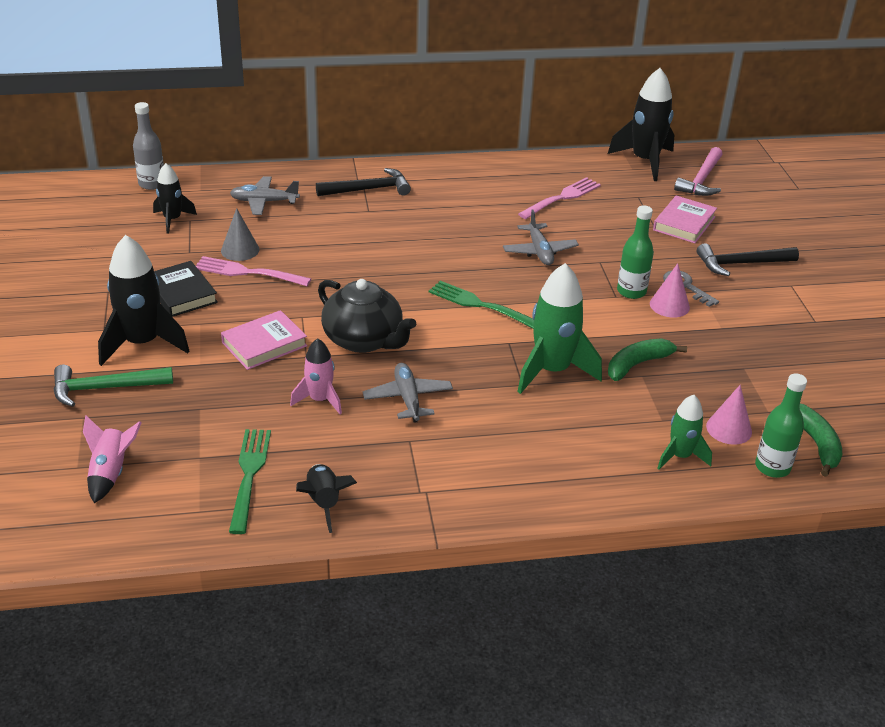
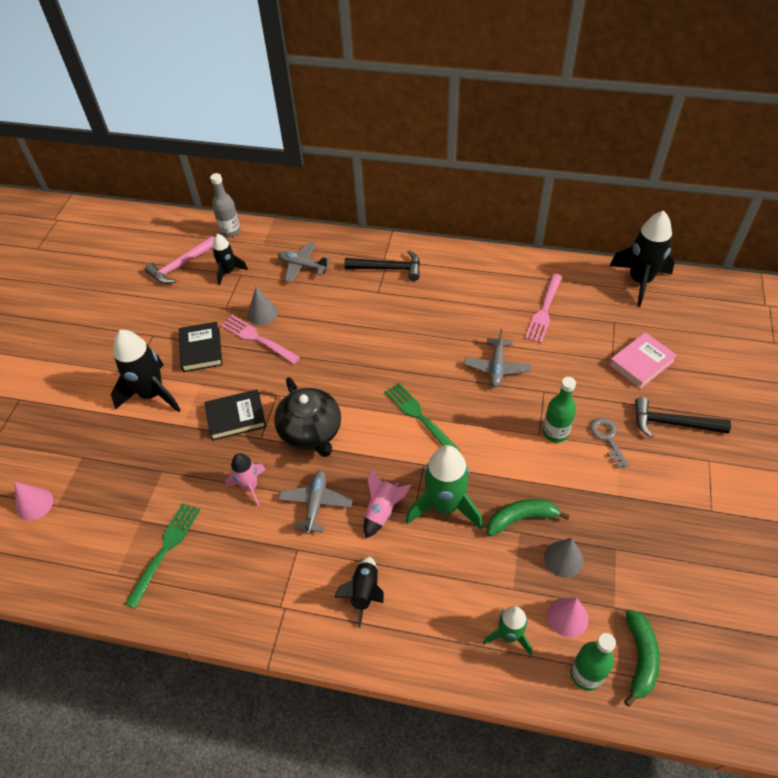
camera: 25 degrees right, 15 degrees up
(105, 388) = (108, 433): green hammer -> none
(110, 473) = (75, 518): pink rocket -> pink rocket (382, 510)
(264, 344) = (236, 417): pink book -> black book
(324, 502) = (205, 595): black rocket -> black rocket (364, 592)
(561, 198) = (544, 310): pink fork -> pink fork turned 135 degrees clockwise
(669, 305) = (582, 457): pink cone -> pink cone (34, 504)
(698, 386) = (563, 559): none -> grey cone
(701, 180) = (682, 314): pink hammer -> pink hammer (181, 265)

